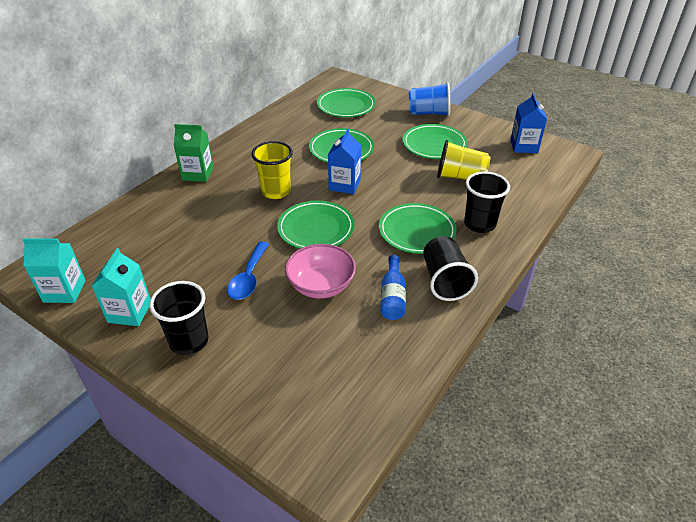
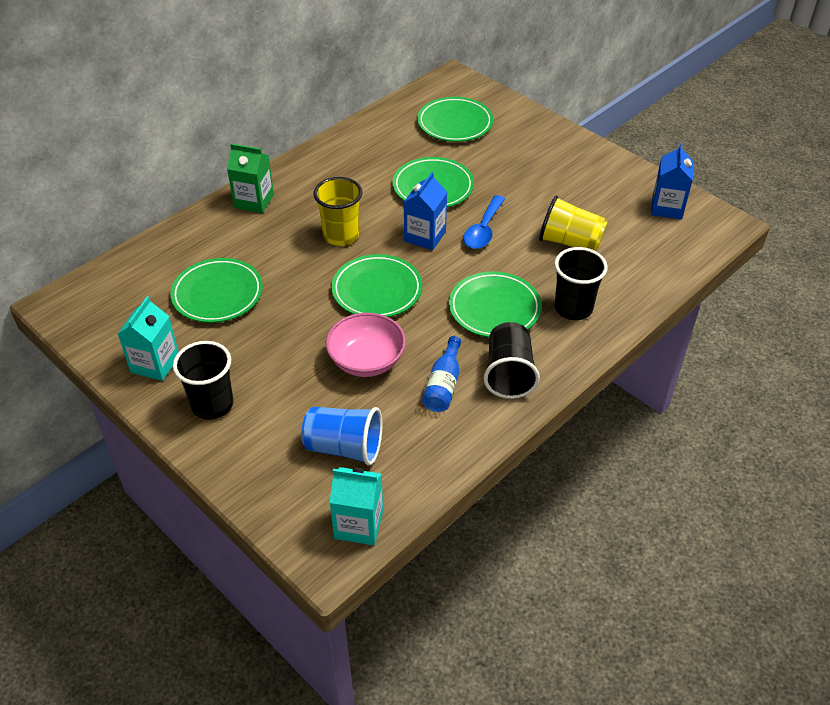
camera: 10 degrees right, 5 degrees up
(64, 291) = (90, 330): turquoise carton -> turquoise carton (358, 524)
(249, 277) = (288, 341): blue spoon -> blue spoon (483, 229)
(429, 113) = (559, 145): blue cup -> blue cup (344, 447)
(434, 145) = (551, 193): green plate -> green plate (217, 294)

